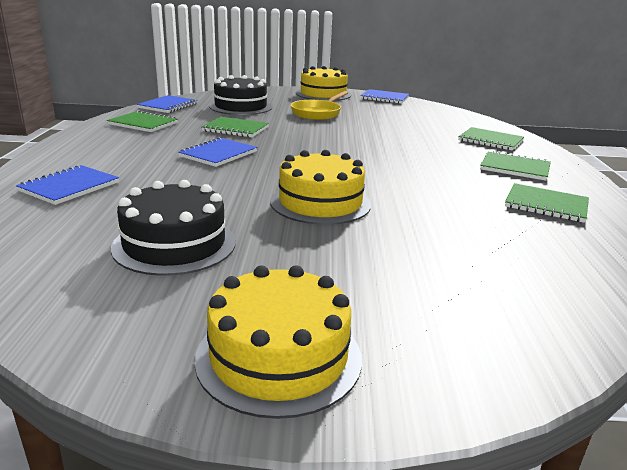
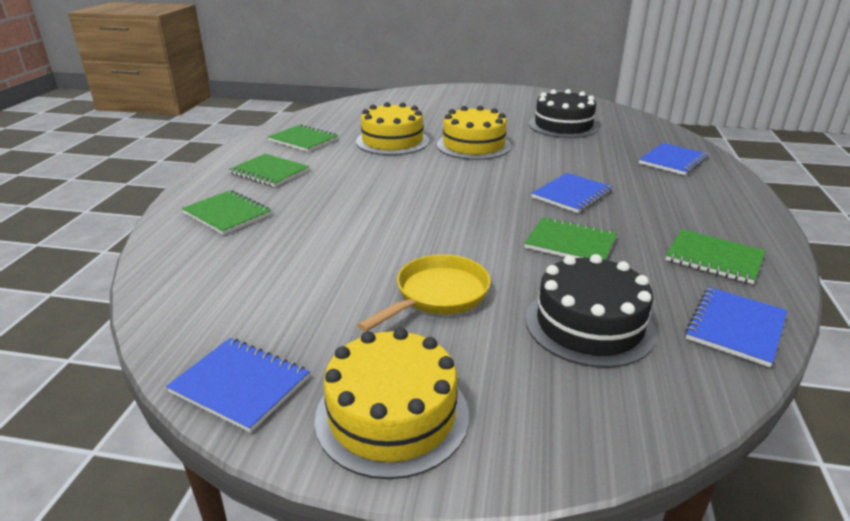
camera: 170 degrees left, 5 degrees up
(279, 357) = (502, 95): yellow cake -> yellow cake (392, 141)

